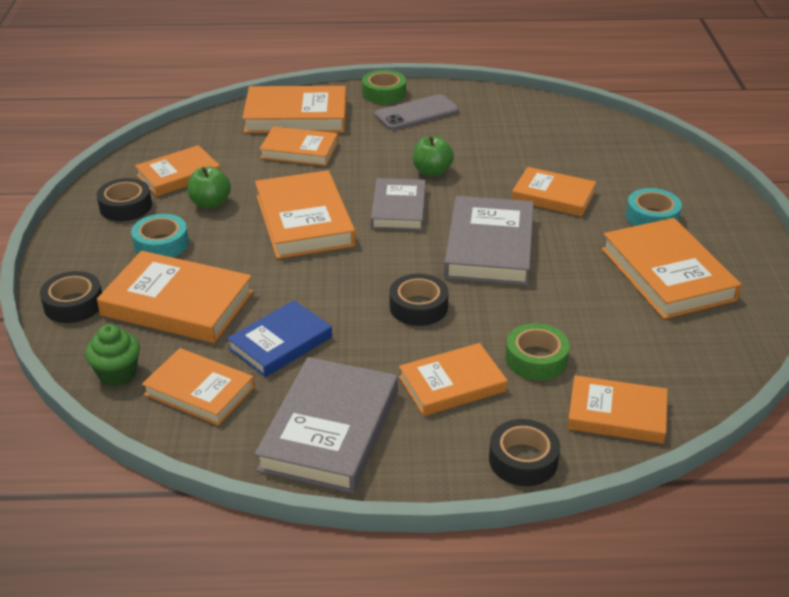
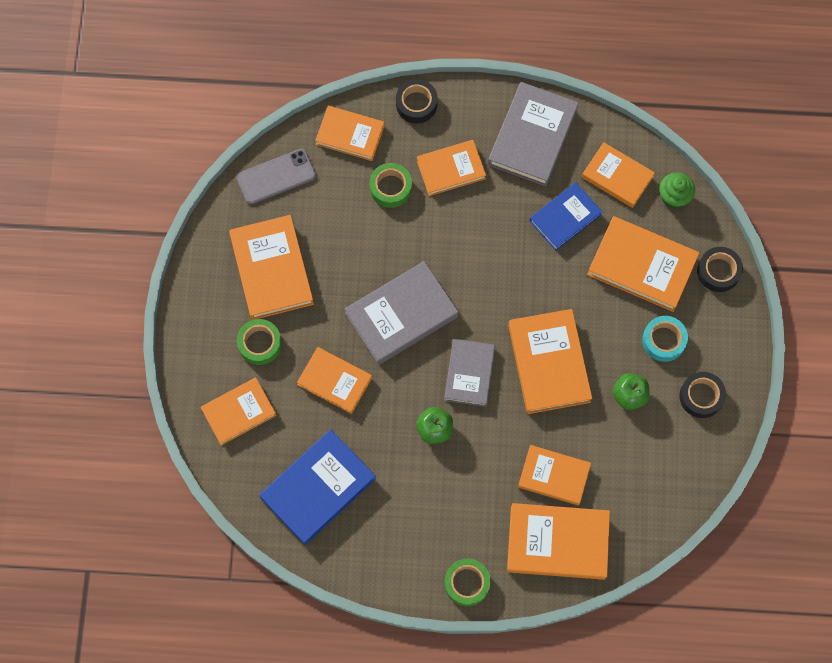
camera: 175 degrees left, 35 degrees up
(178, 175) = (661, 442): orange book -> orange book (239, 412)
(416, 113) = (437, 538): grey phone -> grey phone (276, 176)
(418, 307) = (465, 248): black tape -> none
(489, 246) = (401, 315): grey book -> grey book turned 45 degrees clockwise
(545, 133) = (318, 488): none -> blue book
(652, 217) = (260, 344): turquoise tape -> green tape

